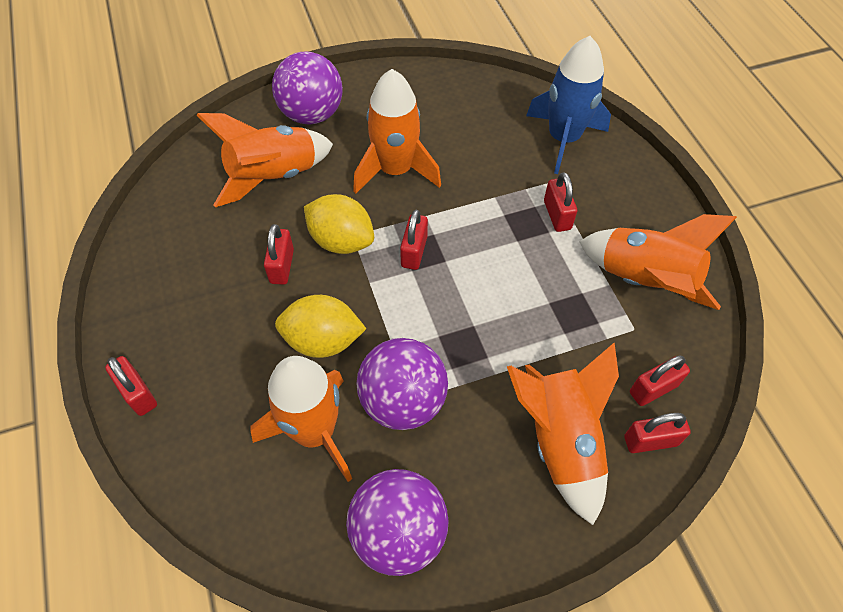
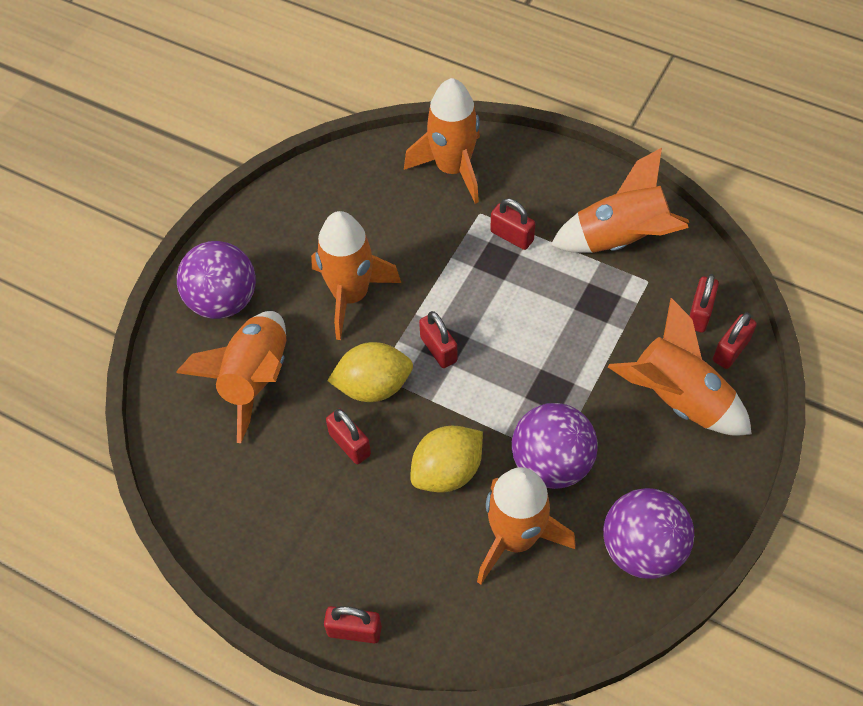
camera: 40 degrees left, 0 degrees up
(563, 139) = (452, 169): blue rocket -> orange rocket

